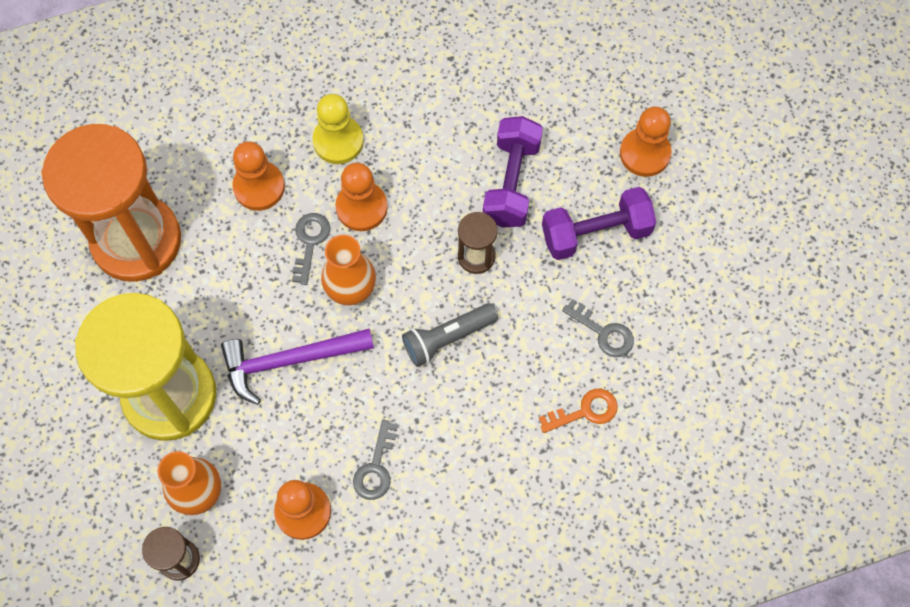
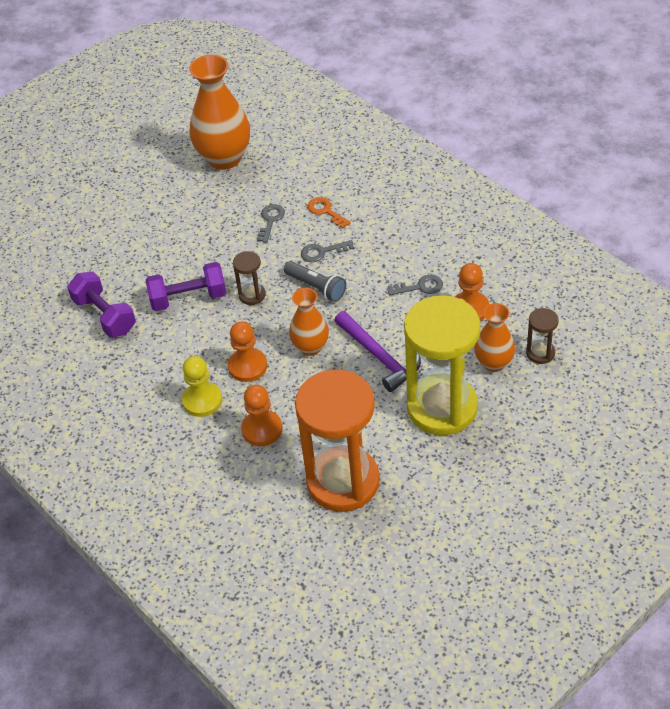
camera: 110 degrees left, 20 degrees down
(310, 242) = (289, 382): grey key -> grey key (322, 252)
(595, 233) = (204, 246): purple dumbbell -> purple dumbbell (104, 316)
(645, 153) = (135, 244): orange pawn -> none
(766, 322) = (224, 158): none -> orange vase

